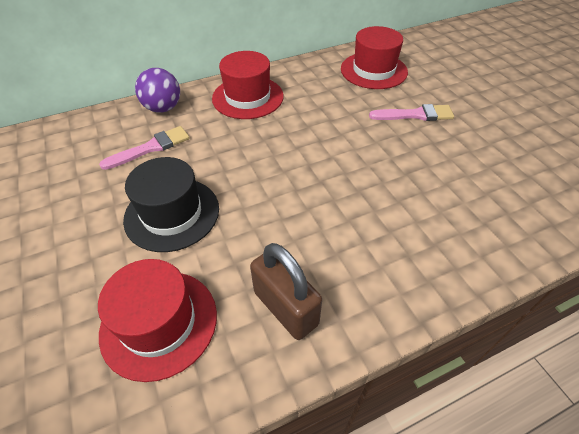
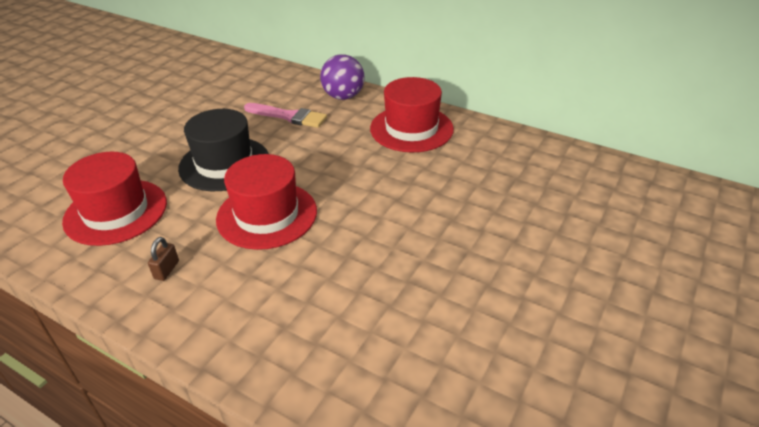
camera: 55 degrees right, 10 degrees down
(285, 308) = (166, 270): brown padlock -> brown padlock, size x0.43
(373, 70) = (570, 185): red hat -> red hat (267, 215)
(415, 115) = (524, 250): pink brush -> none

